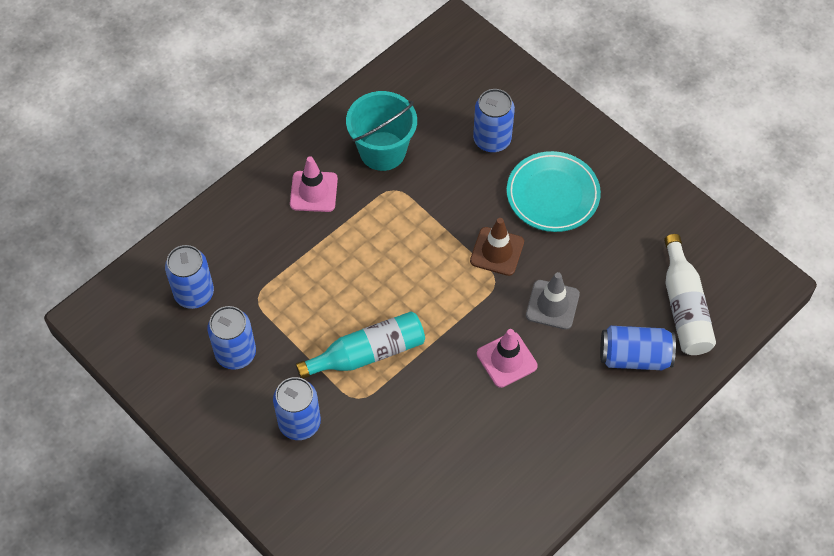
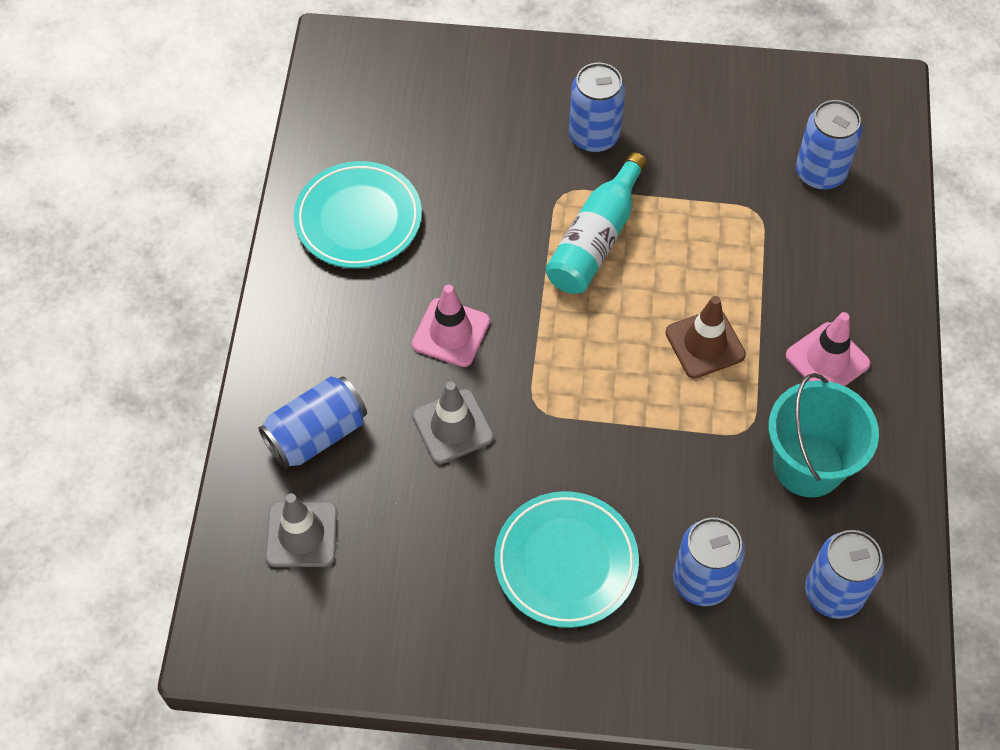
camera: 140 degrees right, 0 degrees up
(235, 353) = (718, 150): blue can -> blue can (833, 593)
(497, 251) = (566, 442): brown traffic cone -> brown traffic cone (705, 344)
(501, 479) = (358, 219): none -> turquoise plate
(684, 307) = (301, 534): white bottle -> grey traffic cone

